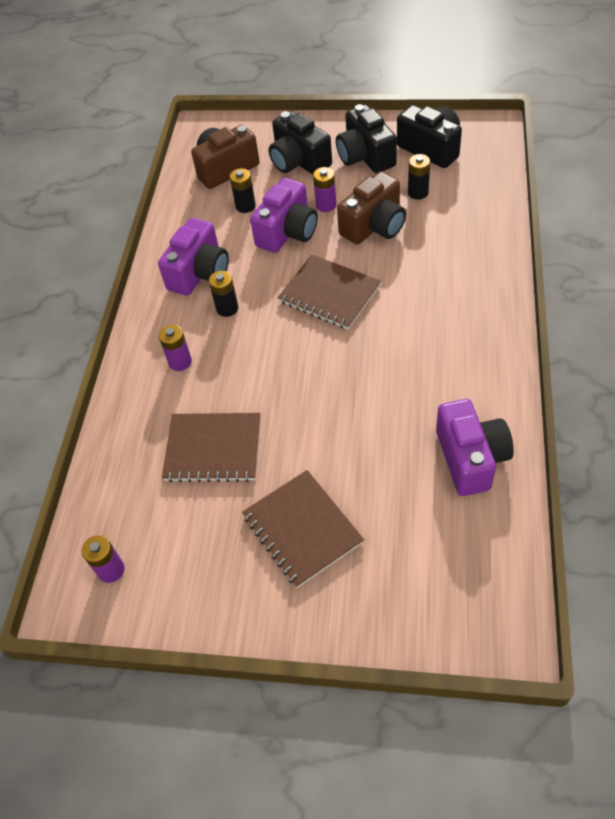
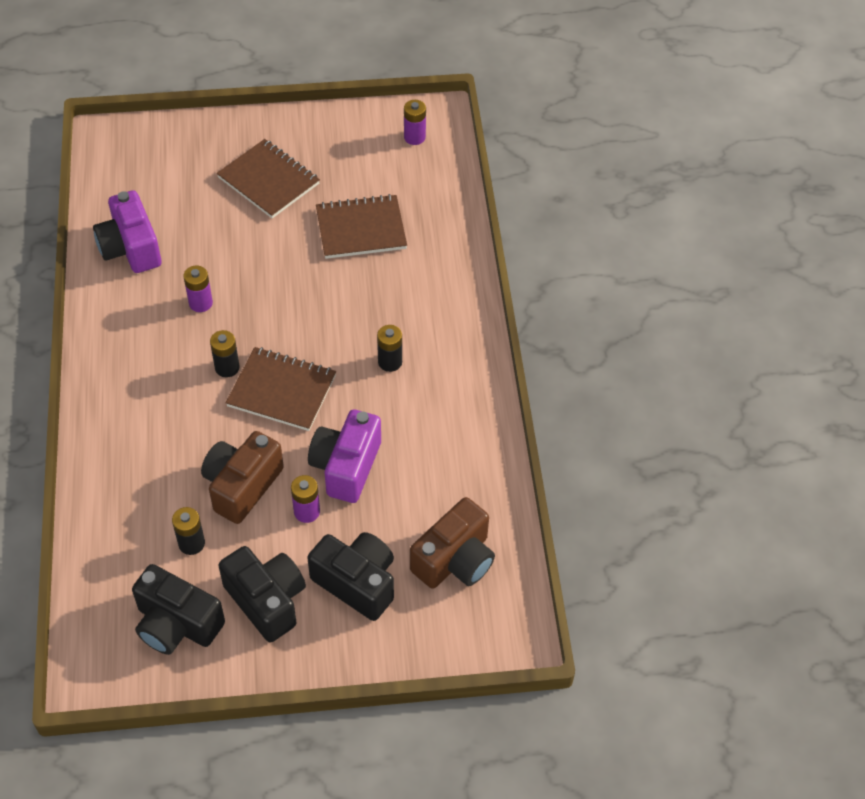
camera: 160 degrees right, 0 degrees up
(180, 362) = (420, 301): purple battery -> purple battery (200, 303)
(199, 273) = (435, 401): purple camera -> none
(245, 206) = (409, 500): black battery -> black battery (227, 367)

